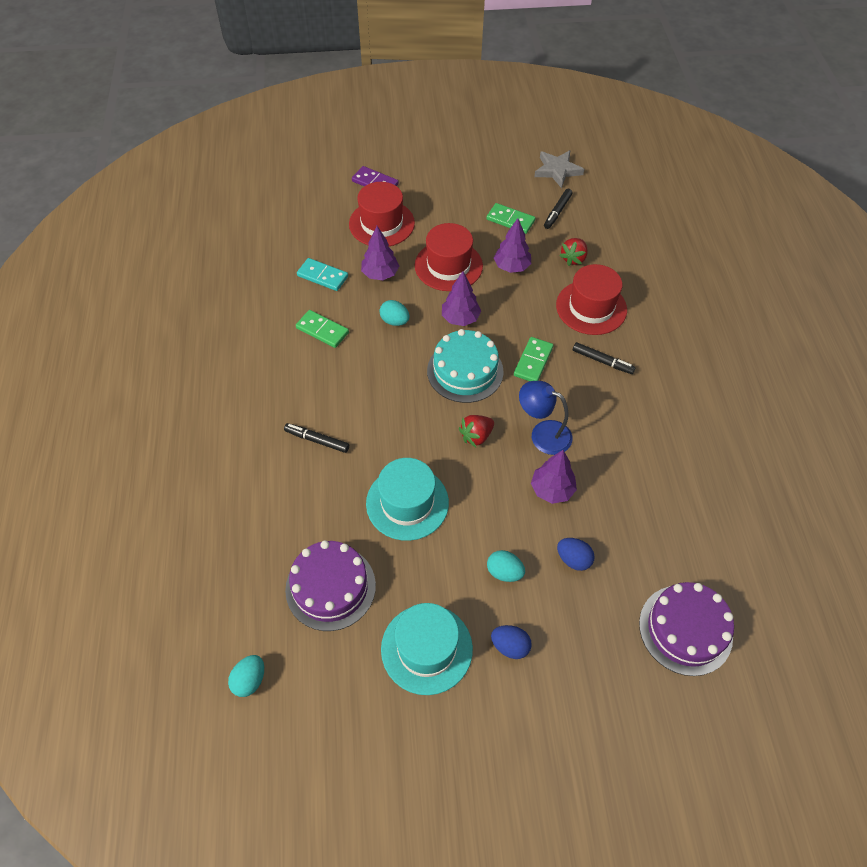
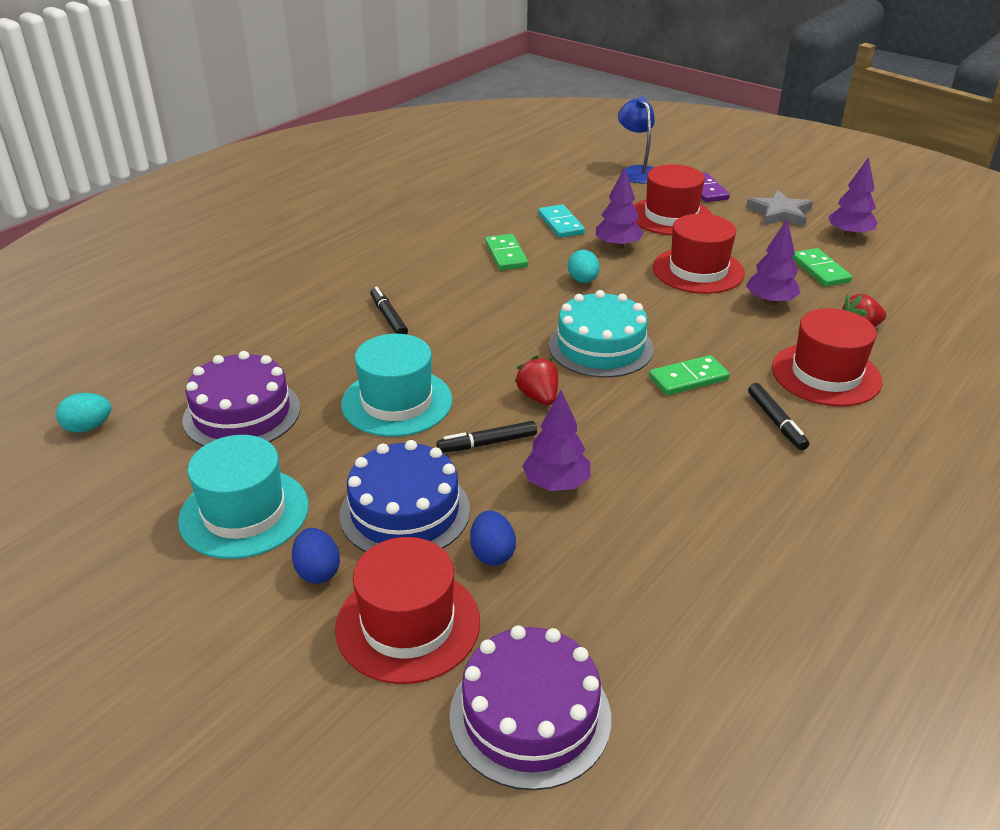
camera: 45 degrees right, 20 degrees down
(460, 318) = (653, 310): purple tree -> purple tree (849, 235)
(476, 436) = (538, 397): red strawberry -> red strawberry turned 60 degrees clockwise
(504, 572) = (405, 511): turquoise egg -> blue cake
(543, 434) = (614, 436): blue lamp -> blue lamp (637, 172)
(557, 170) = (937, 259): grey star -> grey star (780, 213)
(557, 212) = (890, 288): black marker -> black marker (487, 443)
(586, 634) = (408, 624): none -> red hat

